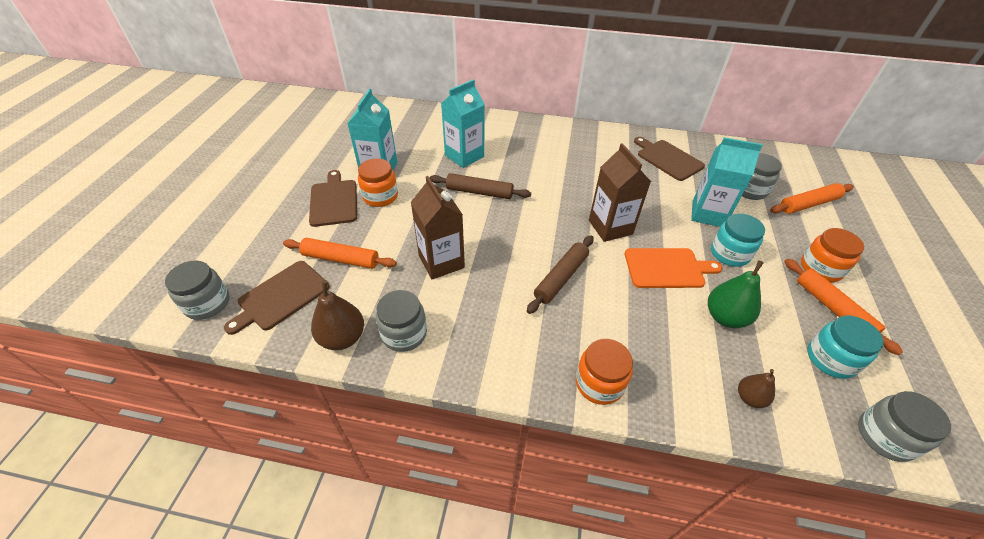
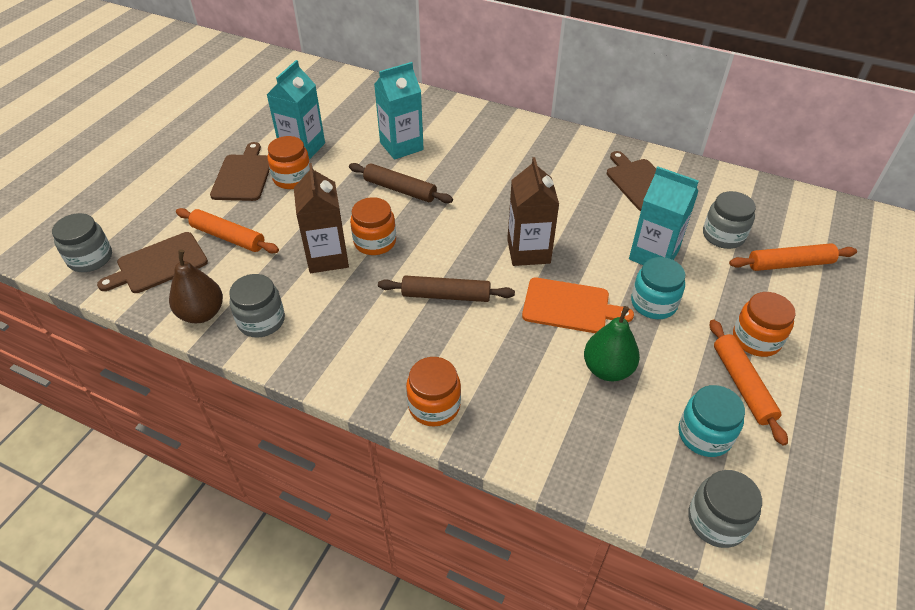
camera: 15 degrees right, 0 degrees up
(478, 241) = (375, 242): none -> orange jar
(561, 278) = (446, 296): brown rolling pin -> brown rolling pin turned 45 degrees clockwise
(749, 398) = (587, 453): brown pear -> none

